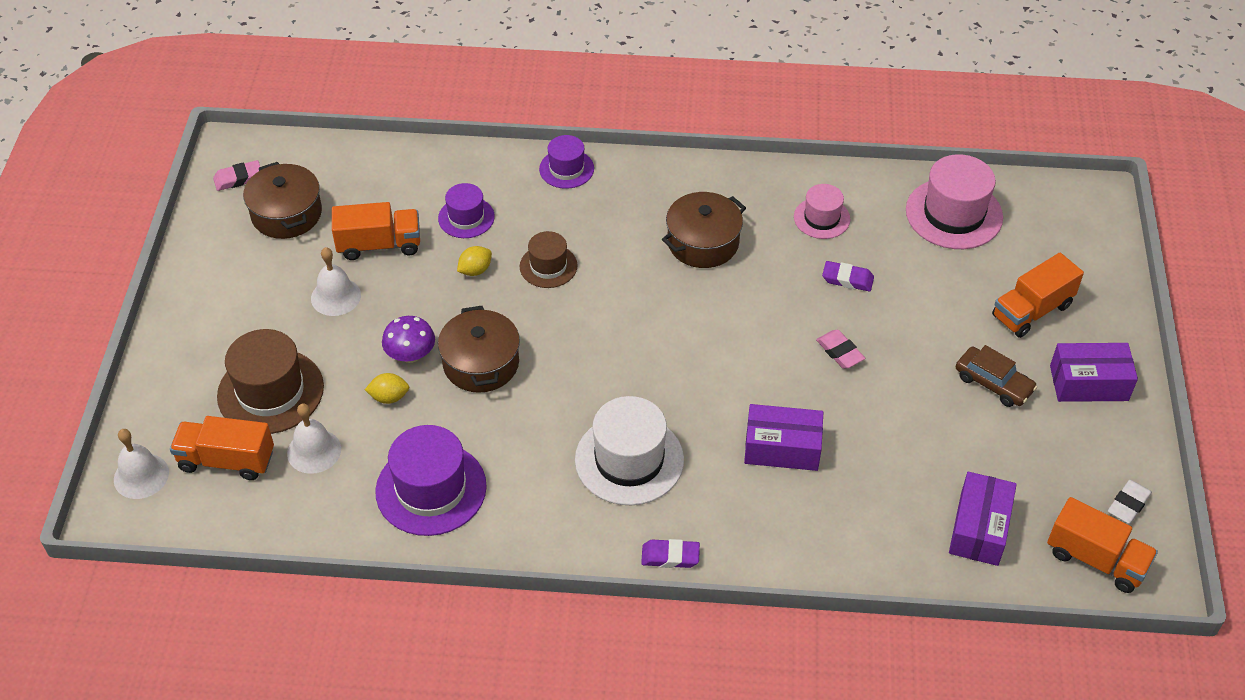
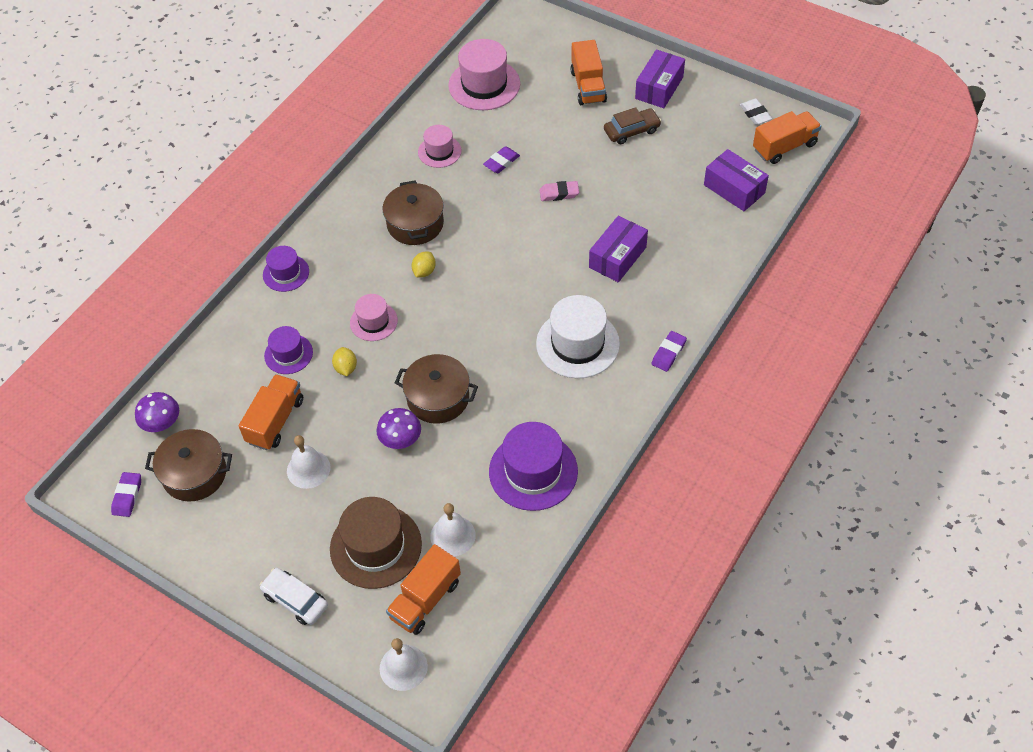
camera: 60 degrees left, 5 degrees up
(181, 355) = (295, 600): none -> white car
(238, 178) = (127, 496): pink eraser -> purple eraser
(331, 163) = (162, 423): none -> purple mushroom
(389, 397) = (432, 468): yellow lemon -> yellow lemon (424, 271)
(548, 266) = (373, 321): brown hat -> pink hat

